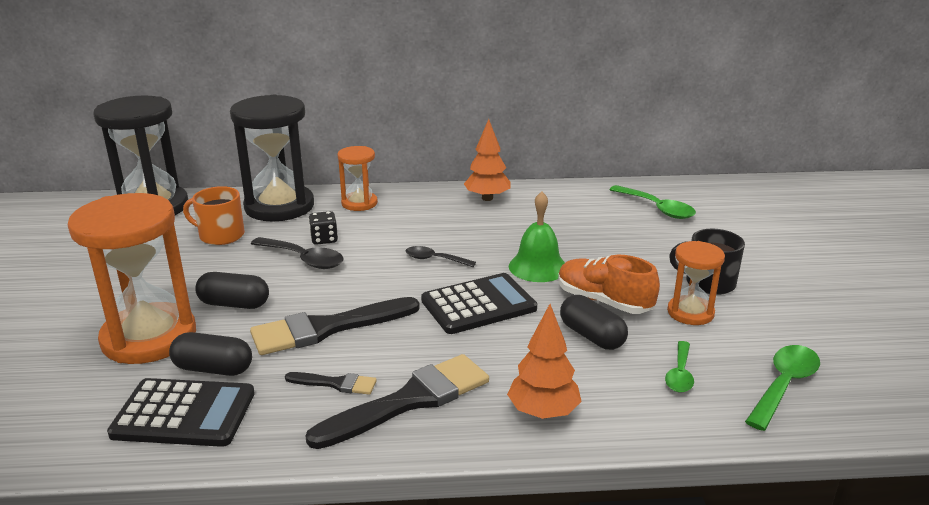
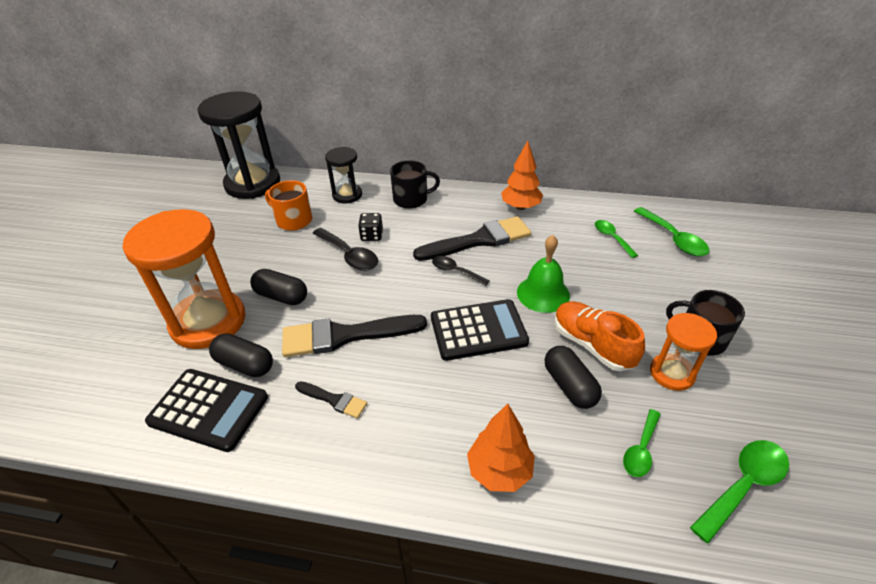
camera: 15 degrees right, 15 degrees up
(279, 207) = (347, 195): black hourglass -> black hourglass, size x0.53
(359, 203) = (411, 199): orange hourglass -> black mug
(409, 401) = (387, 432): black brush -> black brush (478, 240)
(594, 214) = (612, 238): none -> green spoon

